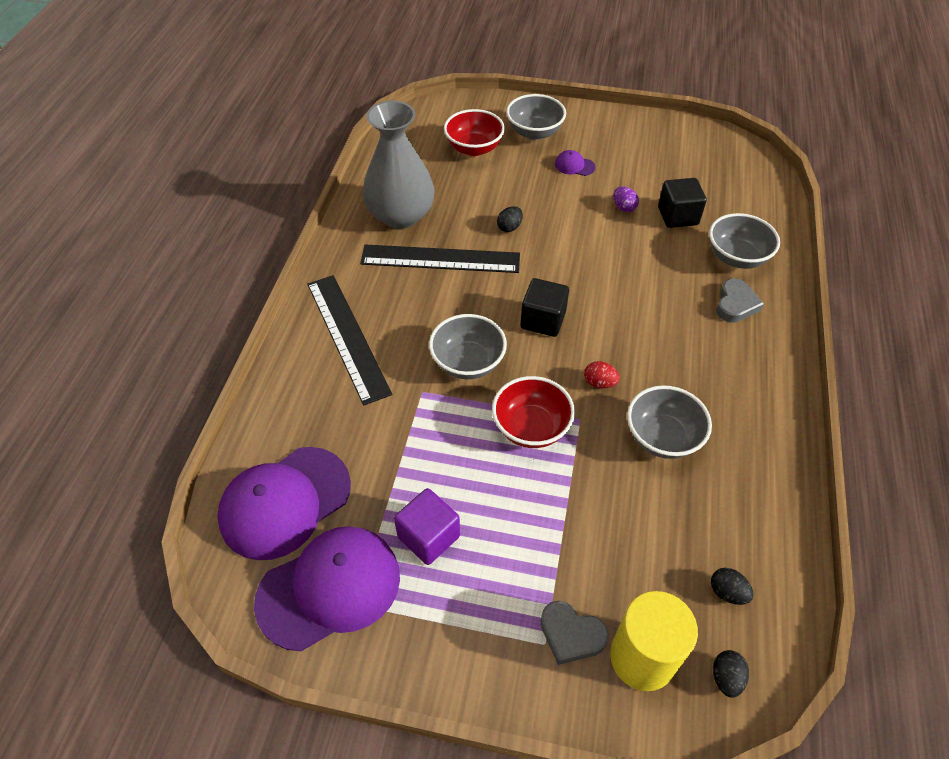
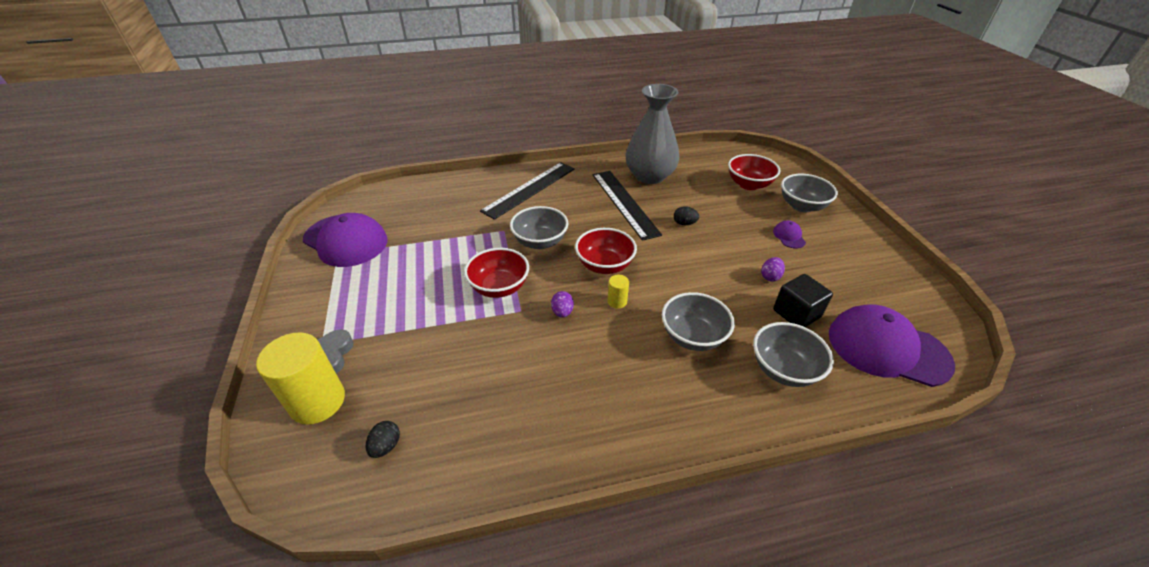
camera: 65 degrees right, 10 degrees down
(285, 502) = (398, 207): purple cap -> purple cap (887, 348)
(428, 536) = (391, 267): purple cube -> none
(543, 320) = (604, 265): black cube -> red bowl
(599, 383) = (562, 312): red egg -> purple egg
(604, 332) = (617, 301): none -> yellow cylinder
(662, 437) = (527, 364): grey bowl -> grey bowl (693, 336)
(726, 678) = (305, 463): black egg -> none
(735, 304) = (718, 382): grey heart -> none

